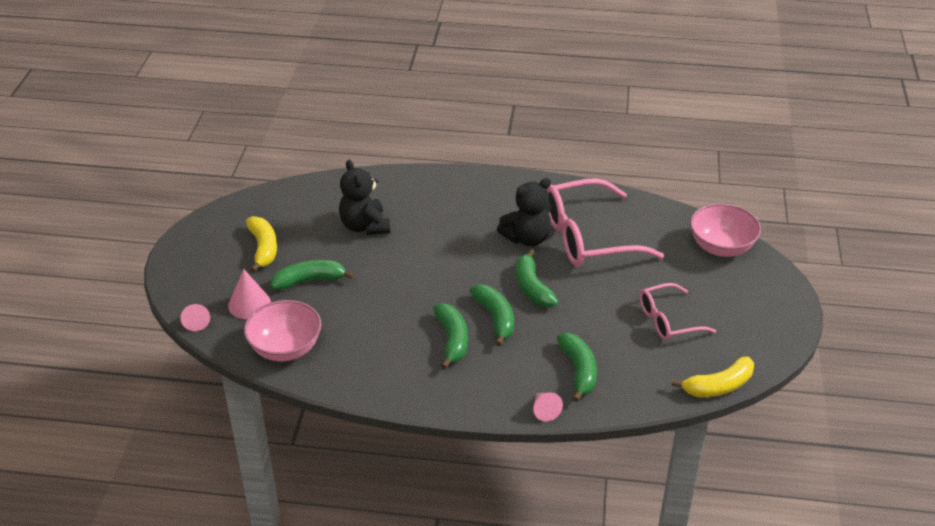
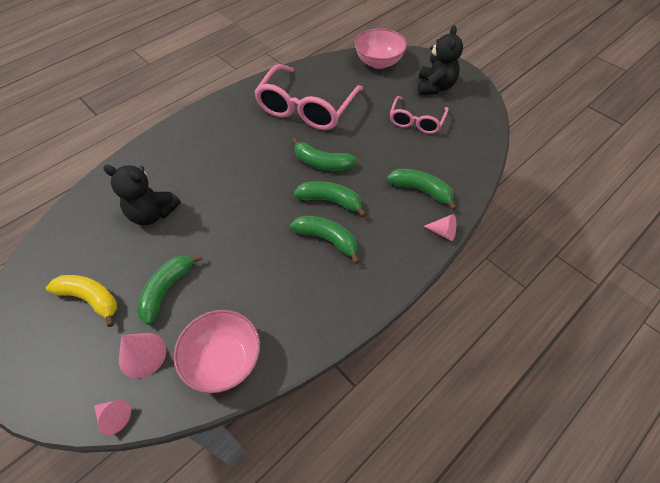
camera: 50 degrees left, 15 degrees up
(527, 238) = (274, 135): black teddy bear -> black teddy bear (435, 87)
(718, 386) = (491, 136): yellow banana -> none

